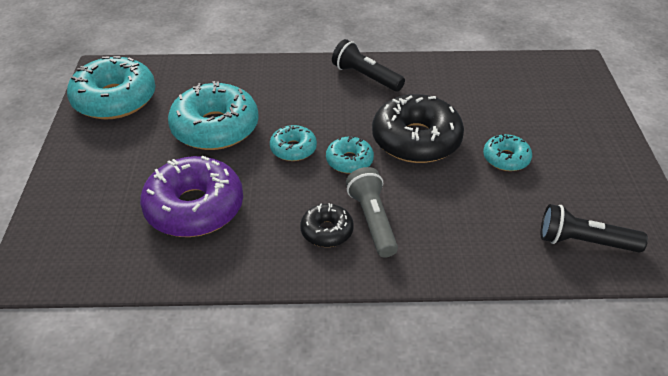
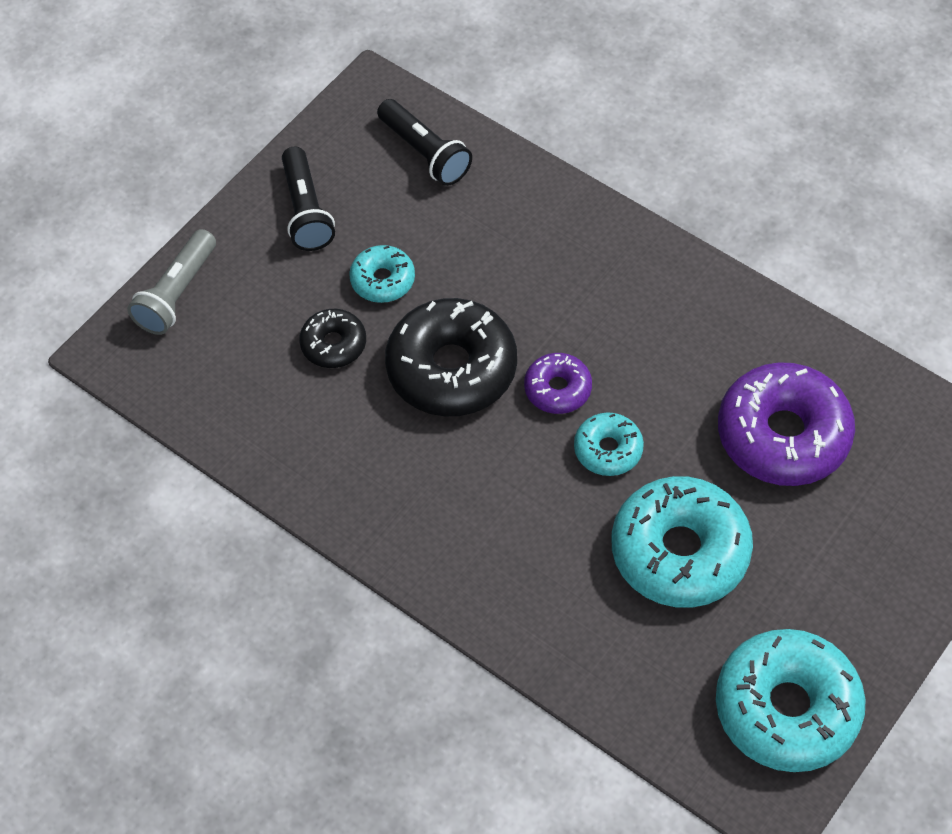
camera: 140 degrees left, 15 degrees up
(327, 231) = (661, 316): black donut -> black donut (333, 344)
(349, 161) = (557, 389): turquoise donut -> purple donut
(366, 77) = (404, 517): black flashlight -> black flashlight (306, 211)
(372, 220) = (603, 299): grey flashlight -> grey flashlight (176, 294)

